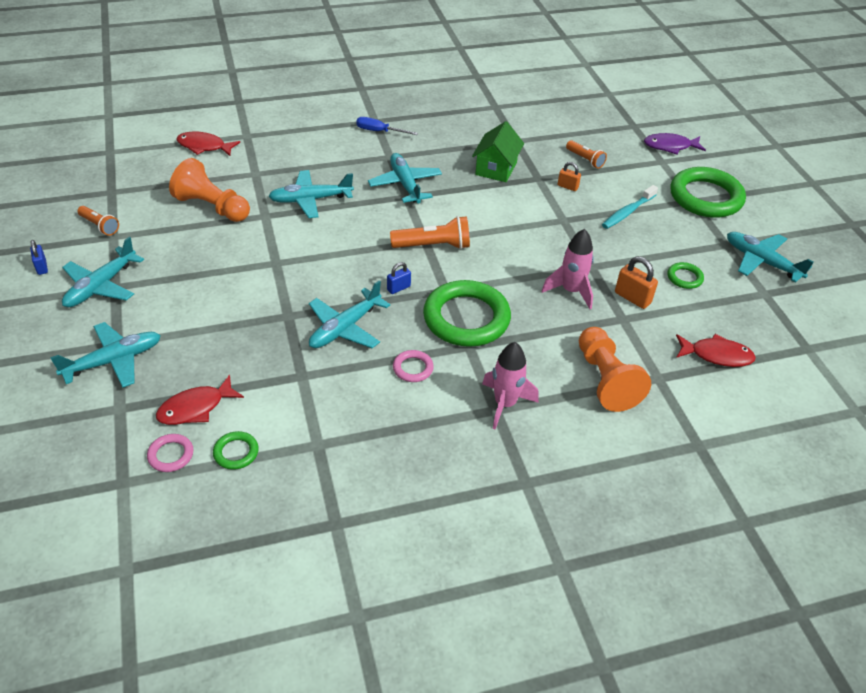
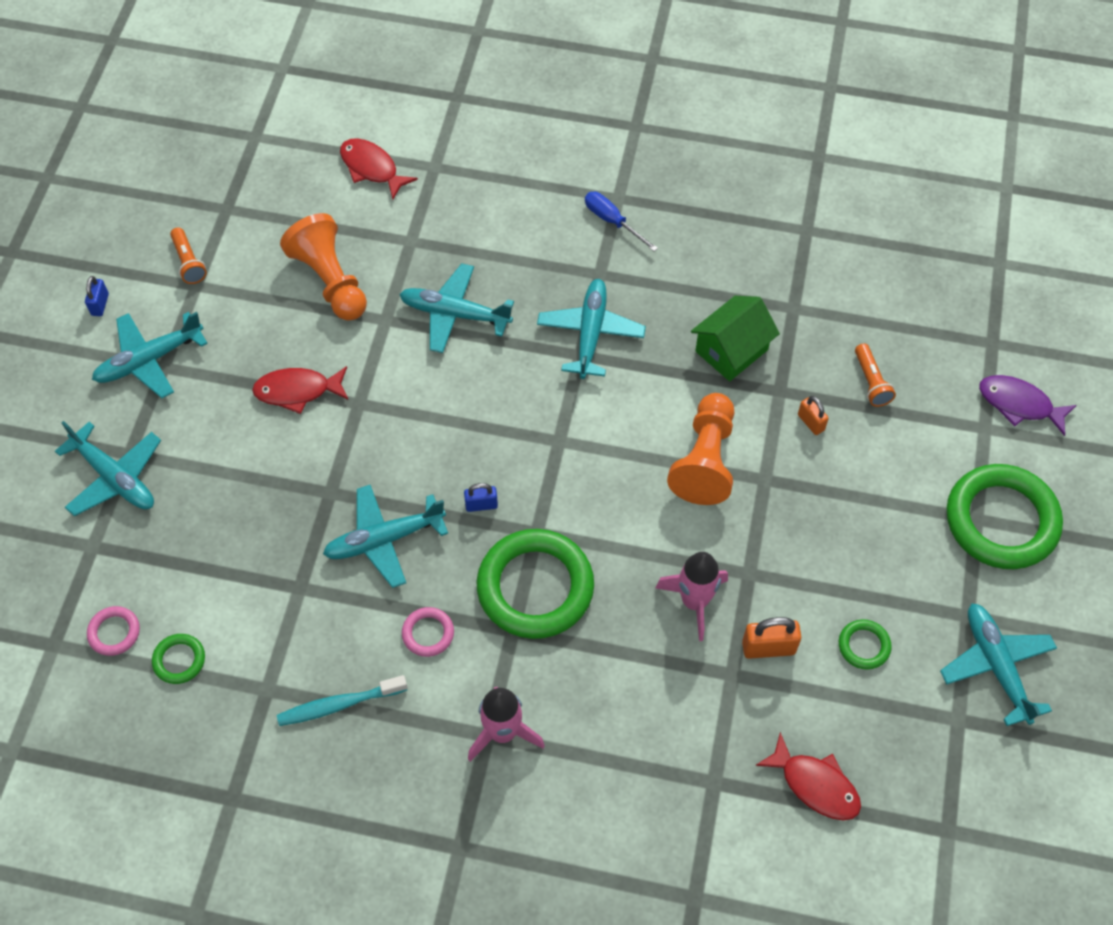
camera: 30 degrees right, 15 degrees up
(114, 361) = (115, 478): turquoise plane -> turquoise plane turned 45 degrees clockwise
(195, 408) = (167, 581): red fish -> red fish (297, 391)
(433, 246) = (564, 454): orange flashlight -> none
(605, 380) = (645, 755): orange pawn -> orange pawn (705, 460)
(627, 212) = (865, 502): turquoise toothbrush -> turquoise toothbrush (339, 705)
(632, 298) = (768, 647): orange padlock -> orange padlock turned 75 degrees counterclockwise

